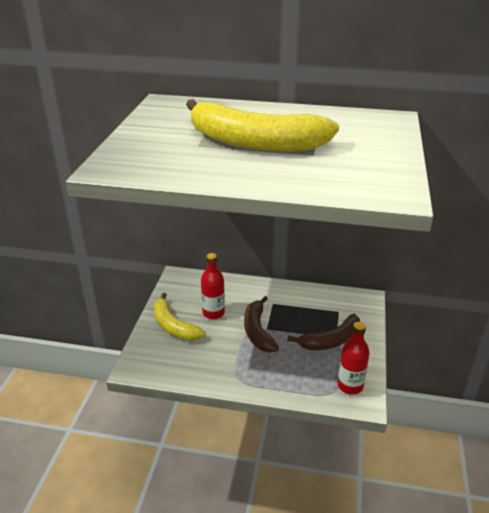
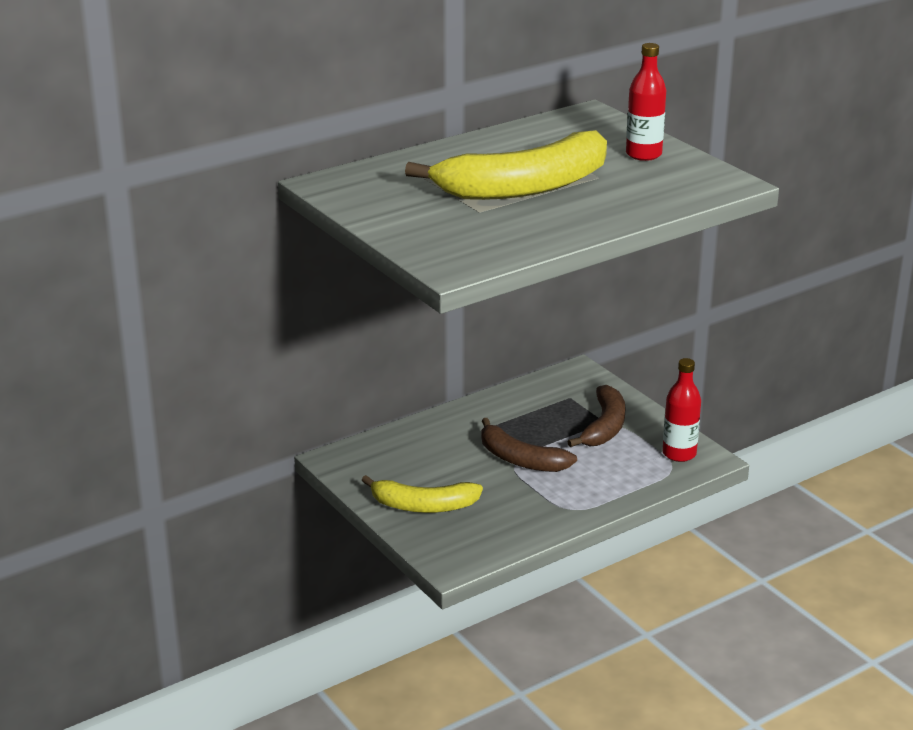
camera: 45 degrees left, 5 degrees down
(213, 313) = (444, 469): red bottle -> red bottle (643, 154)

